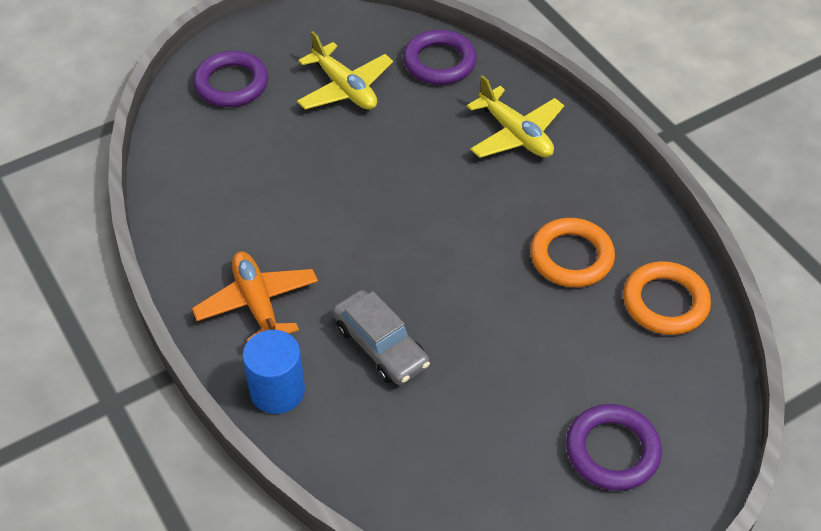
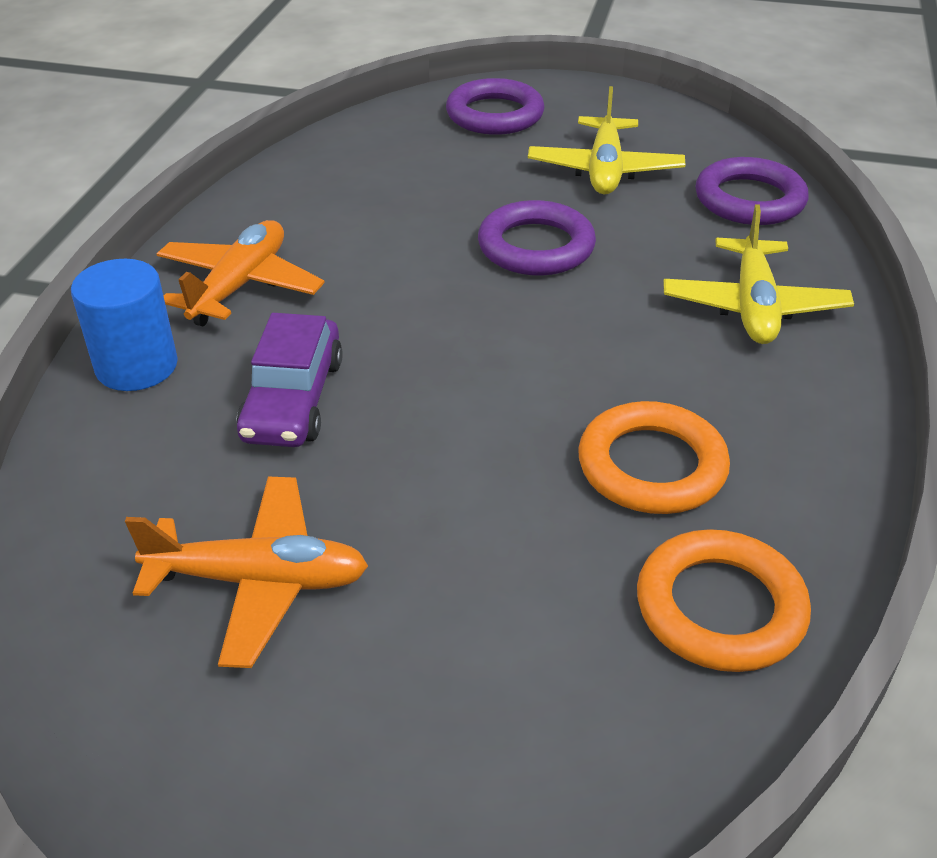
camera: 45 degrees right, 10 degrees down
(380, 346) = (293, 399): grey car -> purple car
(490, 440) = (258, 581): none -> orange plane
(612, 451) = (383, 725): purple ring -> purple ring (536, 247)

